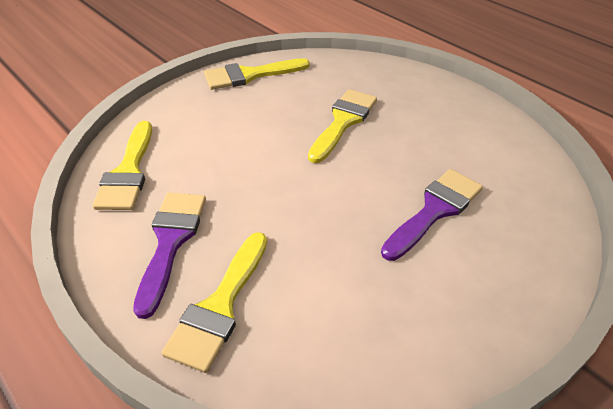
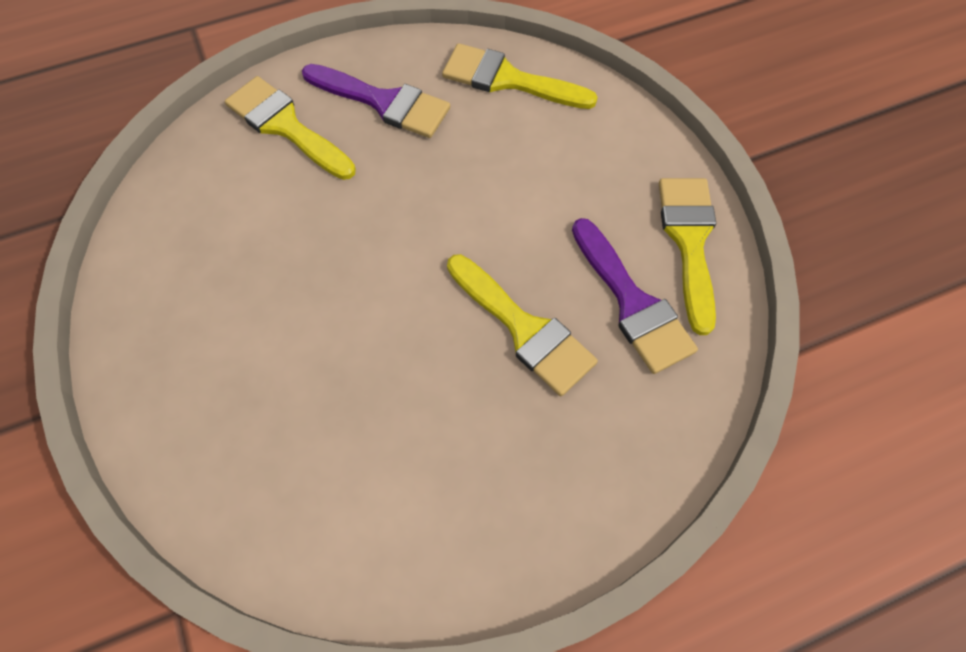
camera: 110 degrees right, 20 degrees up
(434, 210) = (303, 365): purple brush -> purple brush (632, 303)

